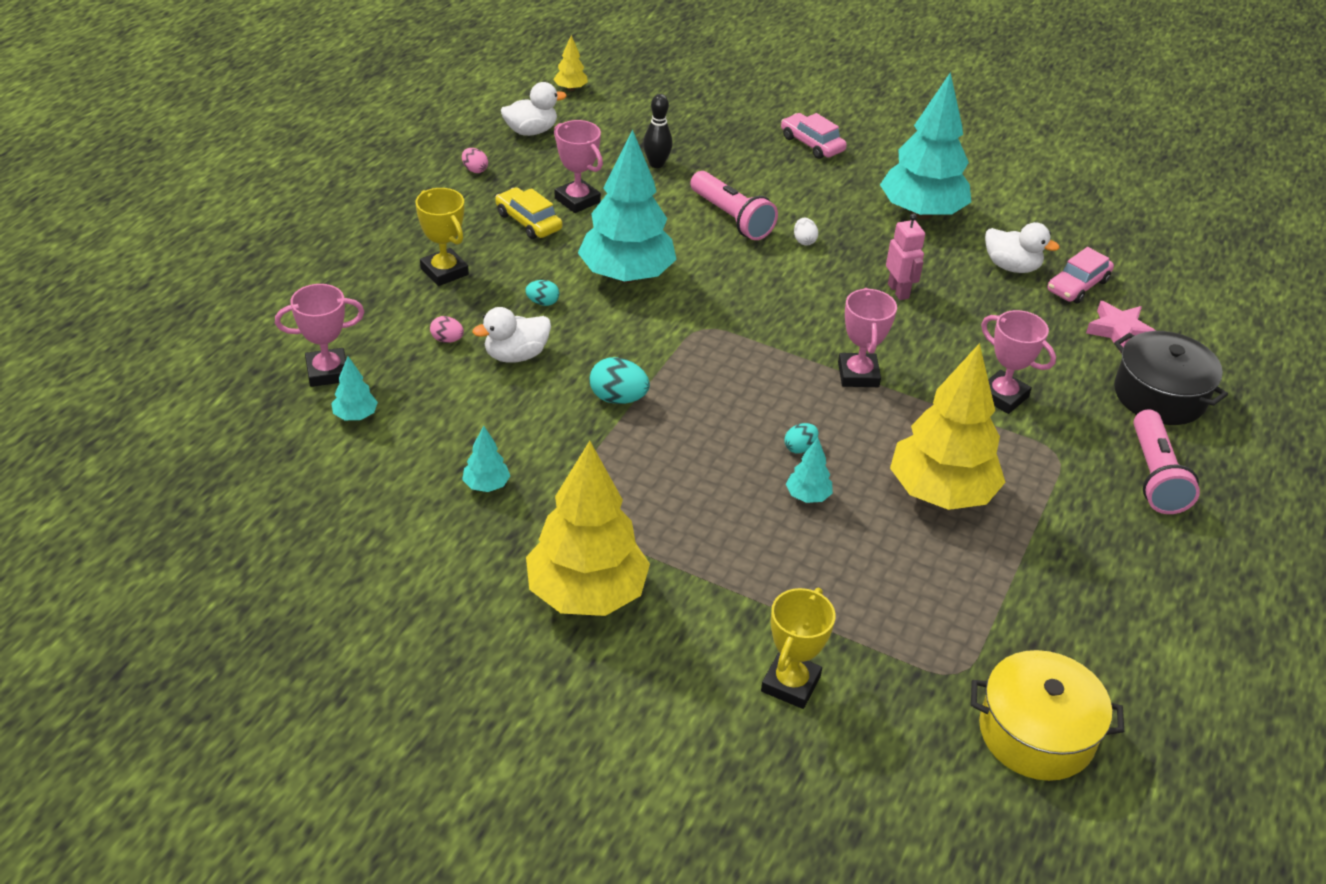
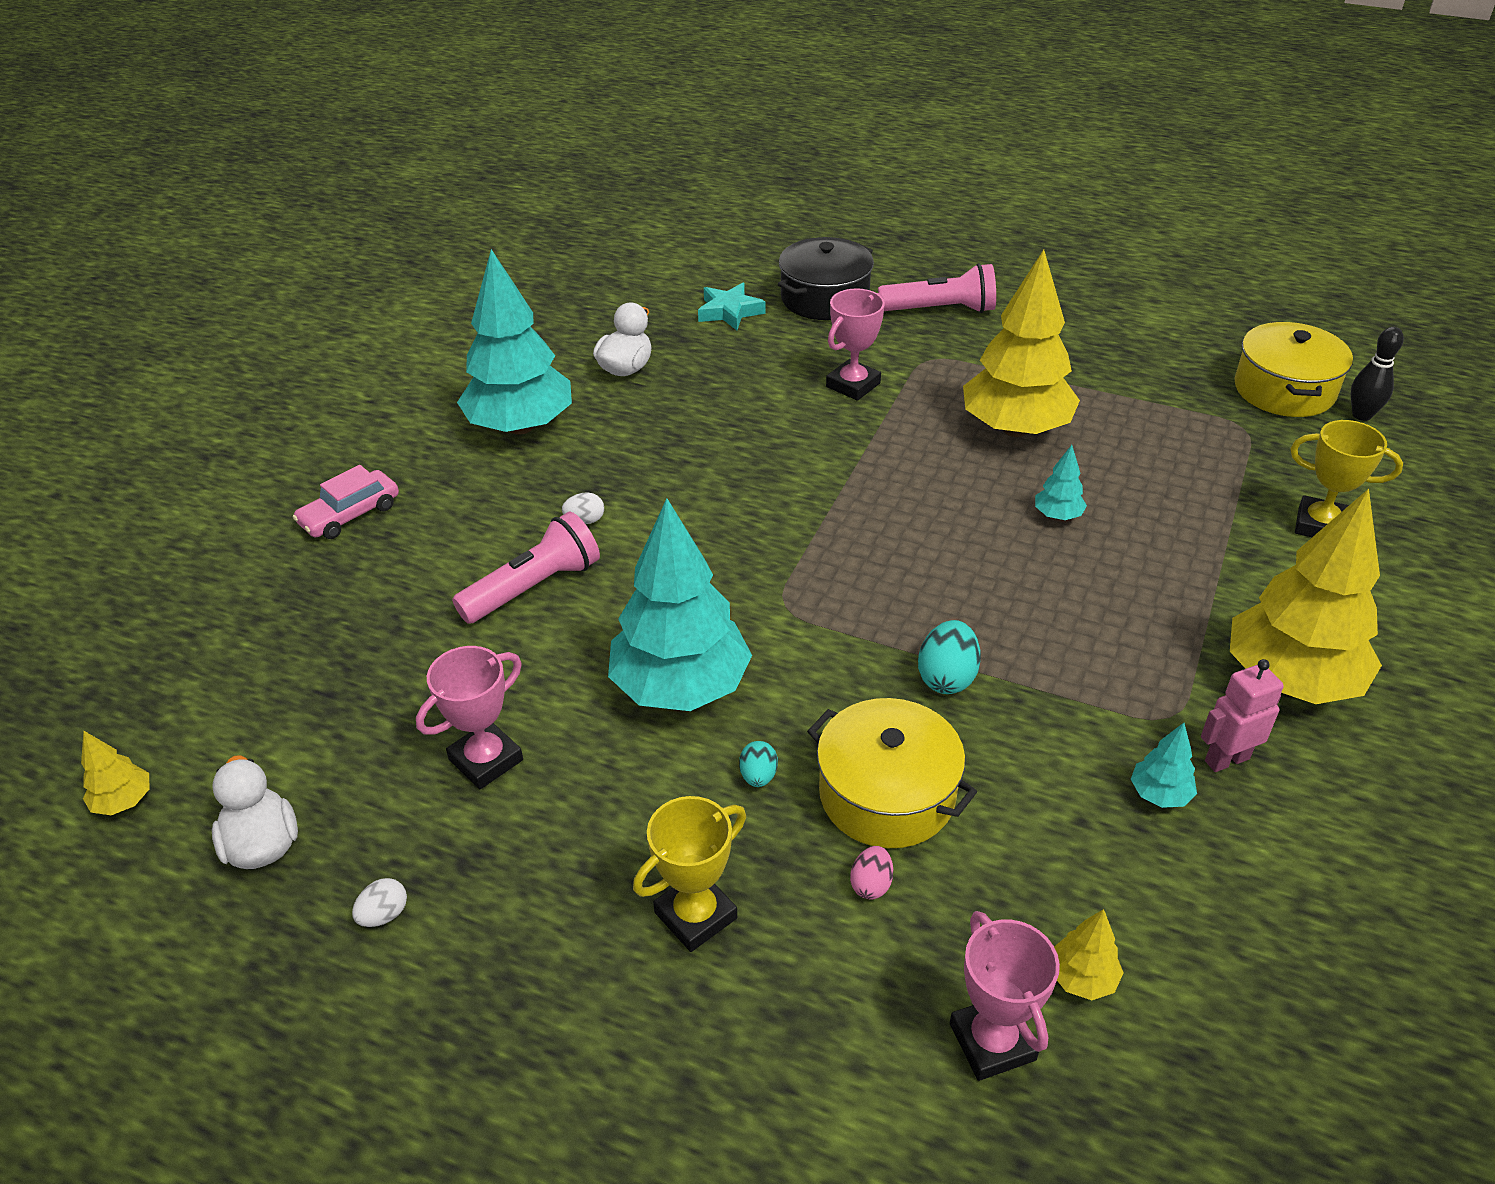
camera: 90 degrees left, 0 degrees up
(355, 416) = (1081, 978): turquoise tree -> yellow tree
(475, 170) = (384, 915): pink egg -> white egg
(516, 355) = (887, 794): white duck -> yellow pot
(528, 221) = (547, 817): yellow car -> none
(656, 164) = (387, 672): black bowling pin -> black bowling pin (1361, 415)
(799, 448) = (983, 522): turquoise egg -> none
(858, 375) = (844, 479): pink trophy -> none
(898, 291) = (682, 447): pink robot -> pink robot (1226, 759)
(1077, 286) = (656, 330): pink car -> none
(1119, 331) = (730, 312): pink star -> turquoise star

